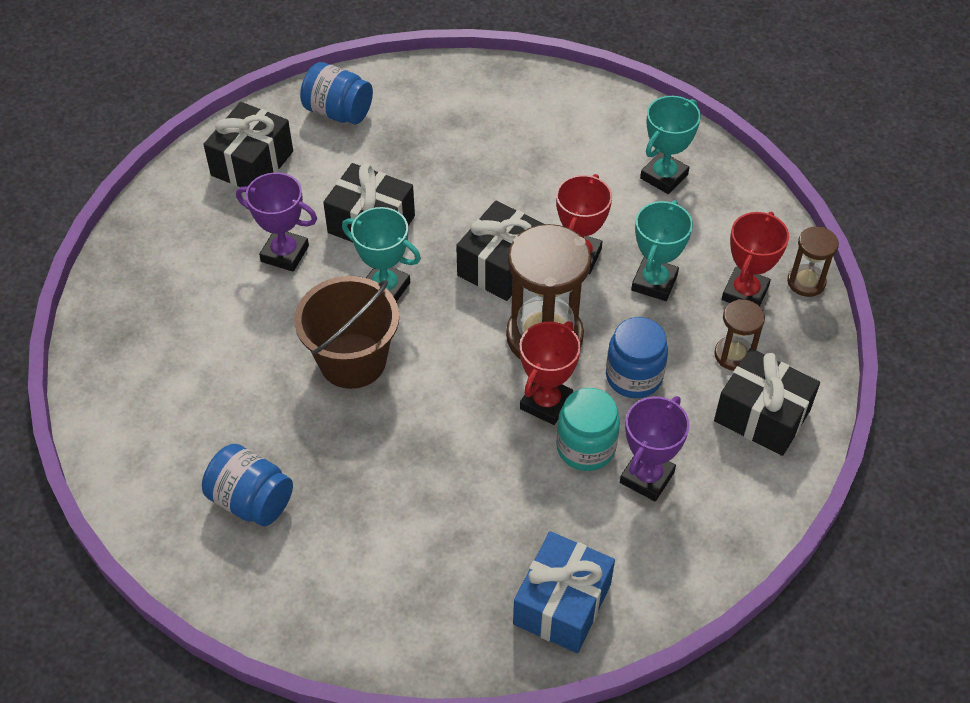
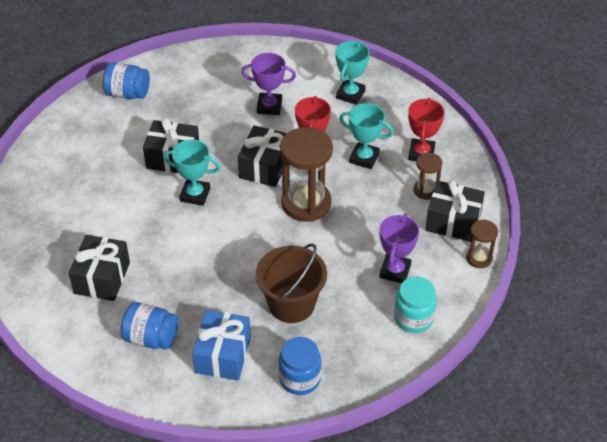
camera: 15 degrees left, 5 degrees down
(252, 163) = (81, 135): black gift -> black gift (102, 278)
(285, 254) = (122, 187): purple trophy -> purple trophy (269, 106)
(352, 361) = (188, 242): brown bucket -> brown bucket (291, 304)
(546, 403) = (319, 241): red trophy -> none
(562, 604) = (366, 354): blue gift -> blue gift (223, 355)
(585, 447) = (352, 262): turquoise jar -> turquoise jar (413, 318)
(634, 377) = (369, 215): blue jar -> blue jar (300, 379)
(654, 282) = (364, 158): turquoise trophy -> turquoise trophy turned 75 degrees counterclockwise
(806, 282) = (456, 140): brown hourglass -> brown hourglass (479, 258)

